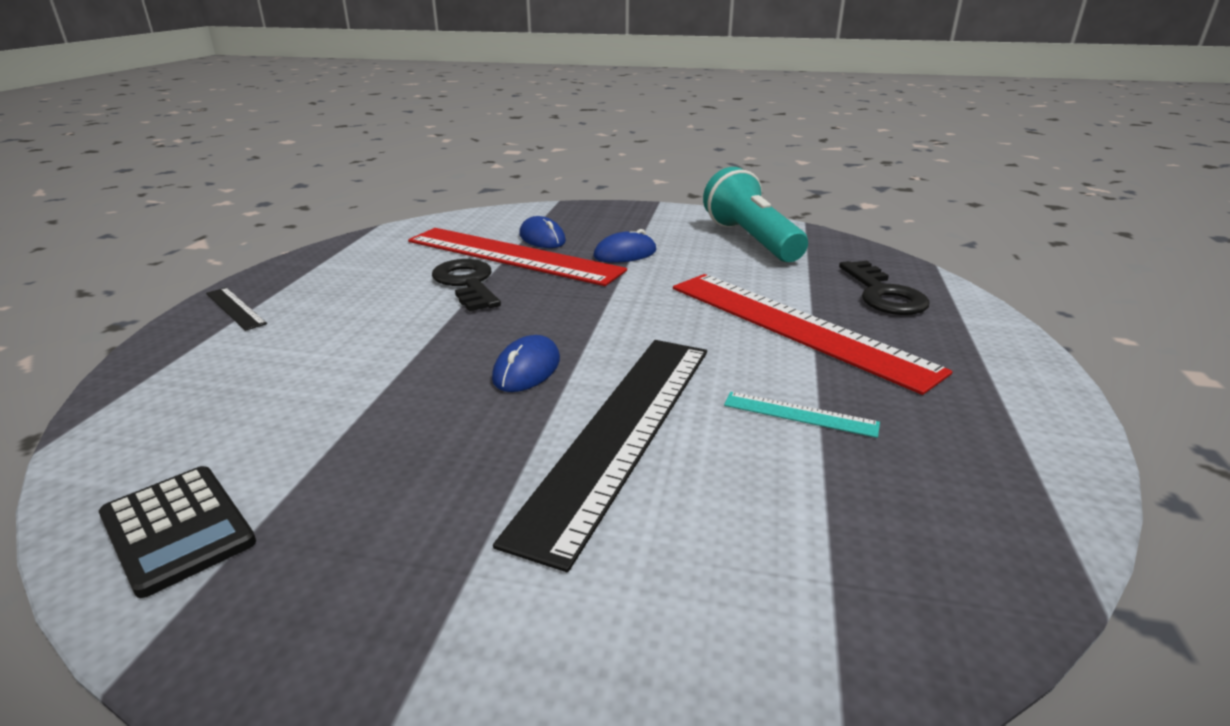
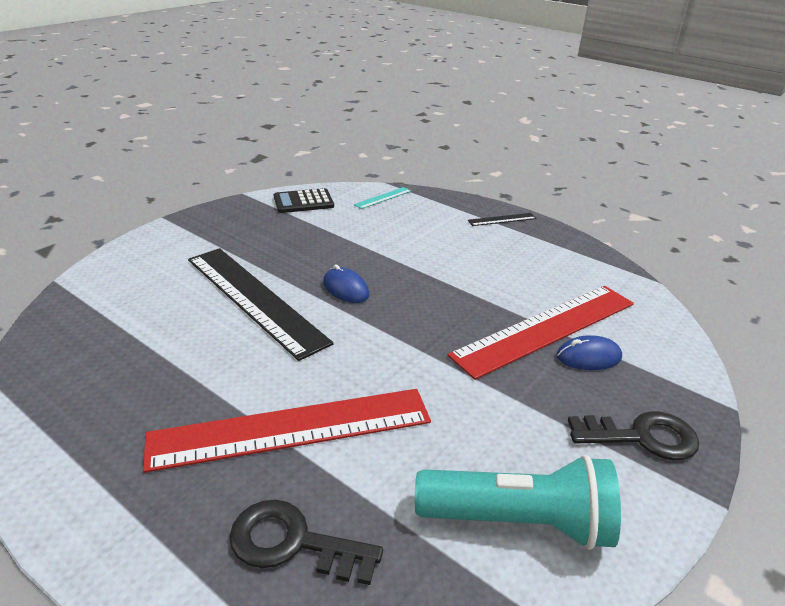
camera: 115 degrees right, 5 degrees up
(467, 283) = (494, 296): black key -> black key (642, 437)
(625, 254) = (520, 394): blue mouse -> none
(800, 414) = (196, 365): turquoise ruler -> turquoise ruler (383, 198)

